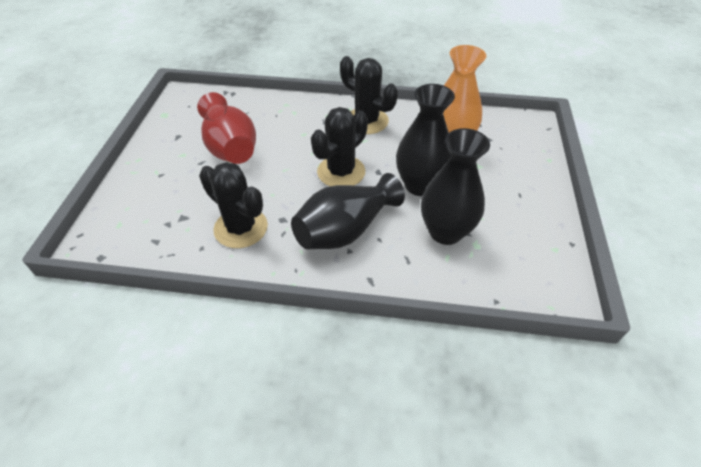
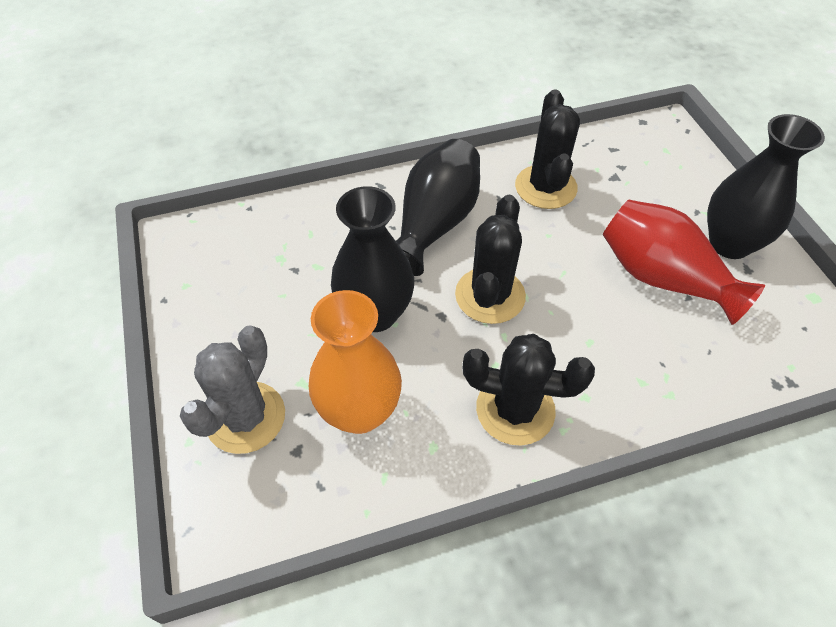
camera: 155 degrees right, 5 degrees up
(241, 228) = (545, 187): black cactus -> black cactus turned 75 degrees clockwise
(445, 232) = (320, 260): black vase -> black vase (729, 243)
(515, 160) = (245, 417): none -> grey cactus

